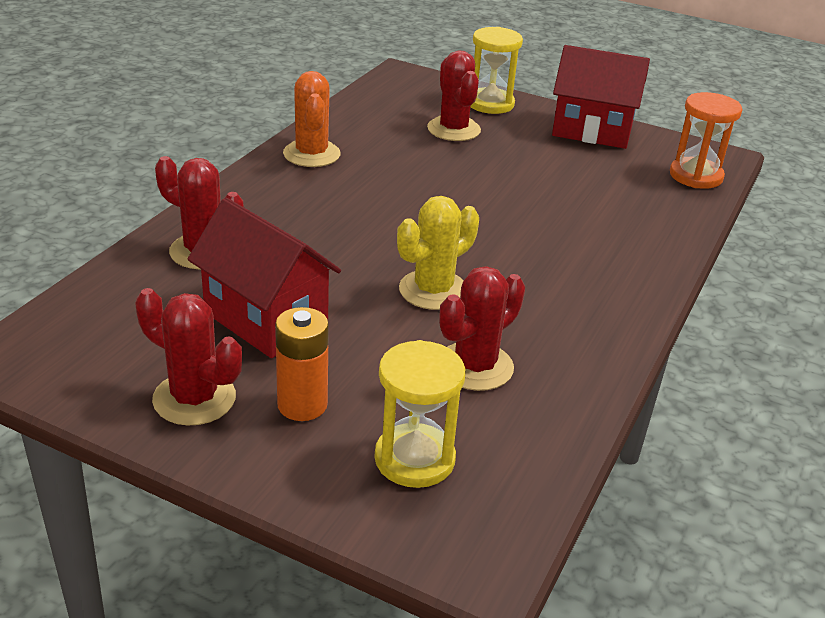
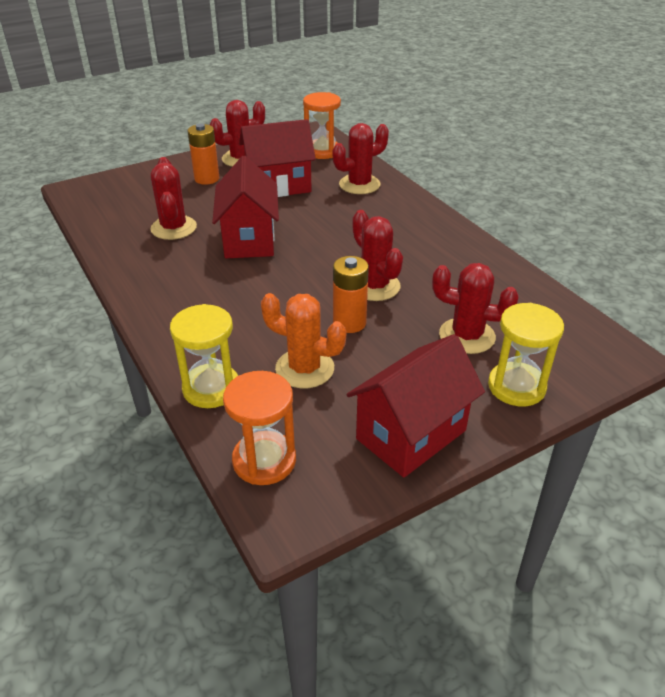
camera: 125 degrees right, 5 degrees up
(102, 319) = (322, 151): none -> orange hourglass
(311, 154) = (460, 250): orange cactus -> orange cactus (304, 368)
(414, 459) = (141, 192): yellow hourglass -> yellow hourglass (211, 388)
(432, 184) = (374, 286): none -> red cactus
(433, 290) = (249, 239): yellow cactus -> red house
(504, 183) = (349, 323): none -> orange battery

